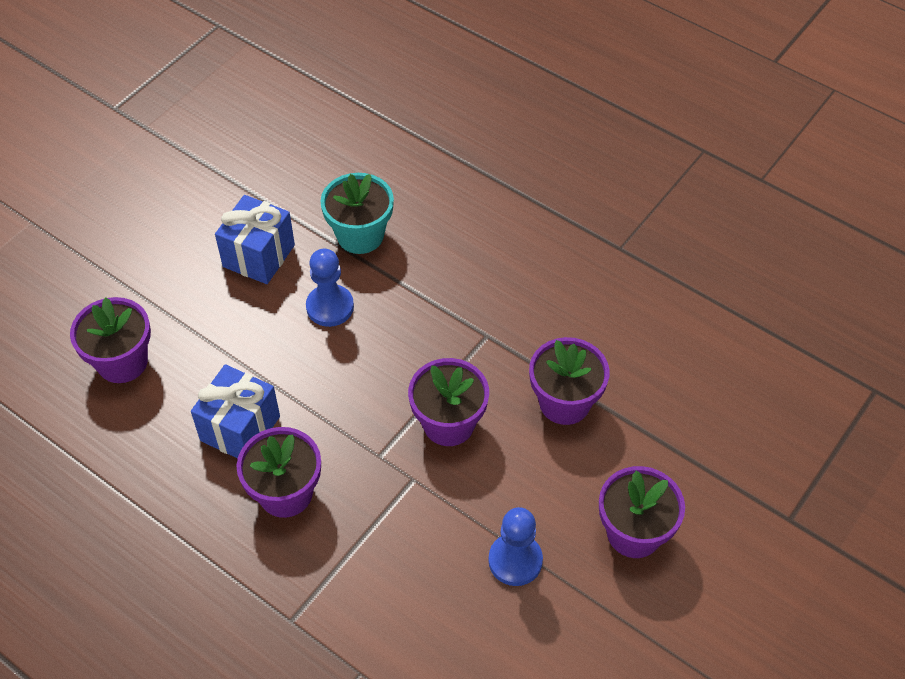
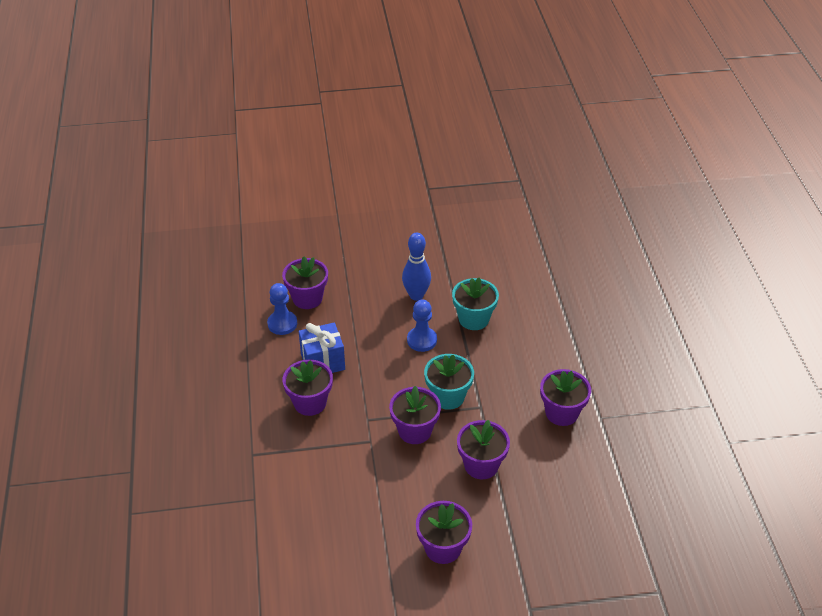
camera: 45 degrees right, 10 degrees down
(259, 256) = (416, 295): blue gift -> blue bowling pin
(438, 352) = (448, 397): none -> turquoise flower pot
(515, 560) = (373, 512): blue pawn -> blue pawn (282, 324)
(576, 273) = (561, 413): none -> purple flower pot

